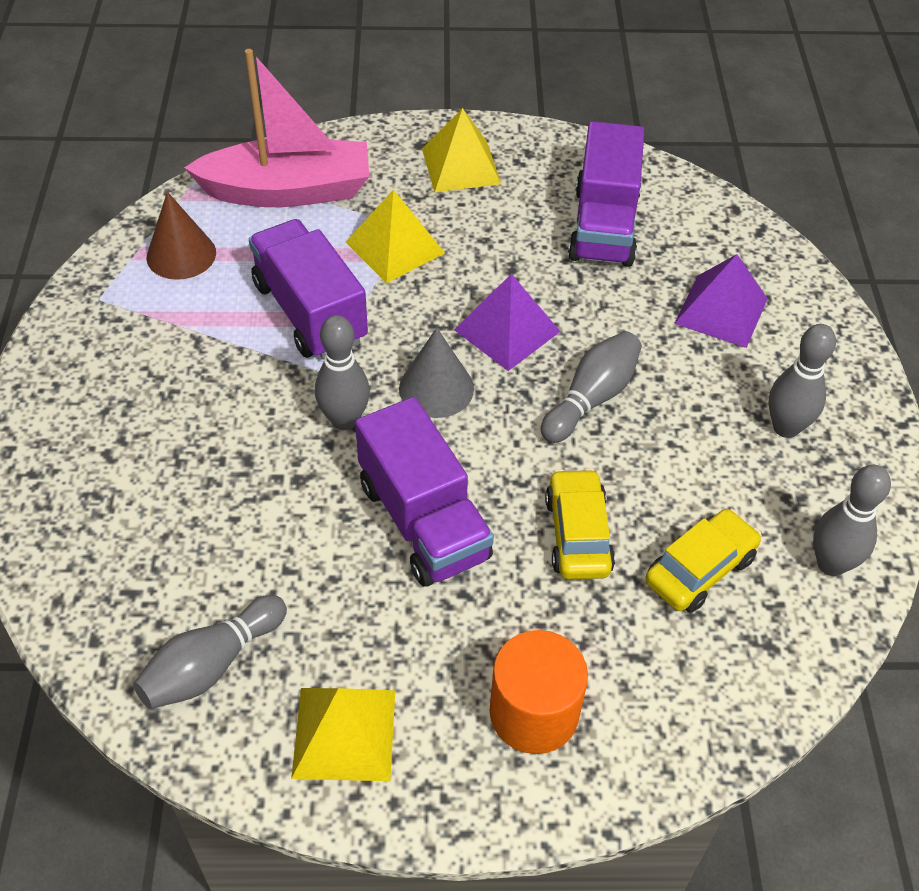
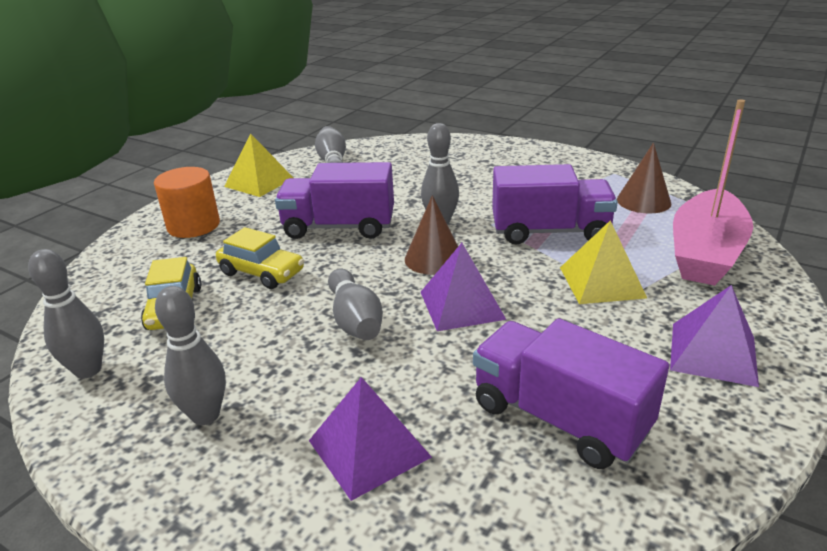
camera: 125 degrees right, 20 degrees down
(436, 388) = (434, 258): grey cone -> brown cone
(461, 166) = (713, 353): yellow pyramid -> purple pyramid

